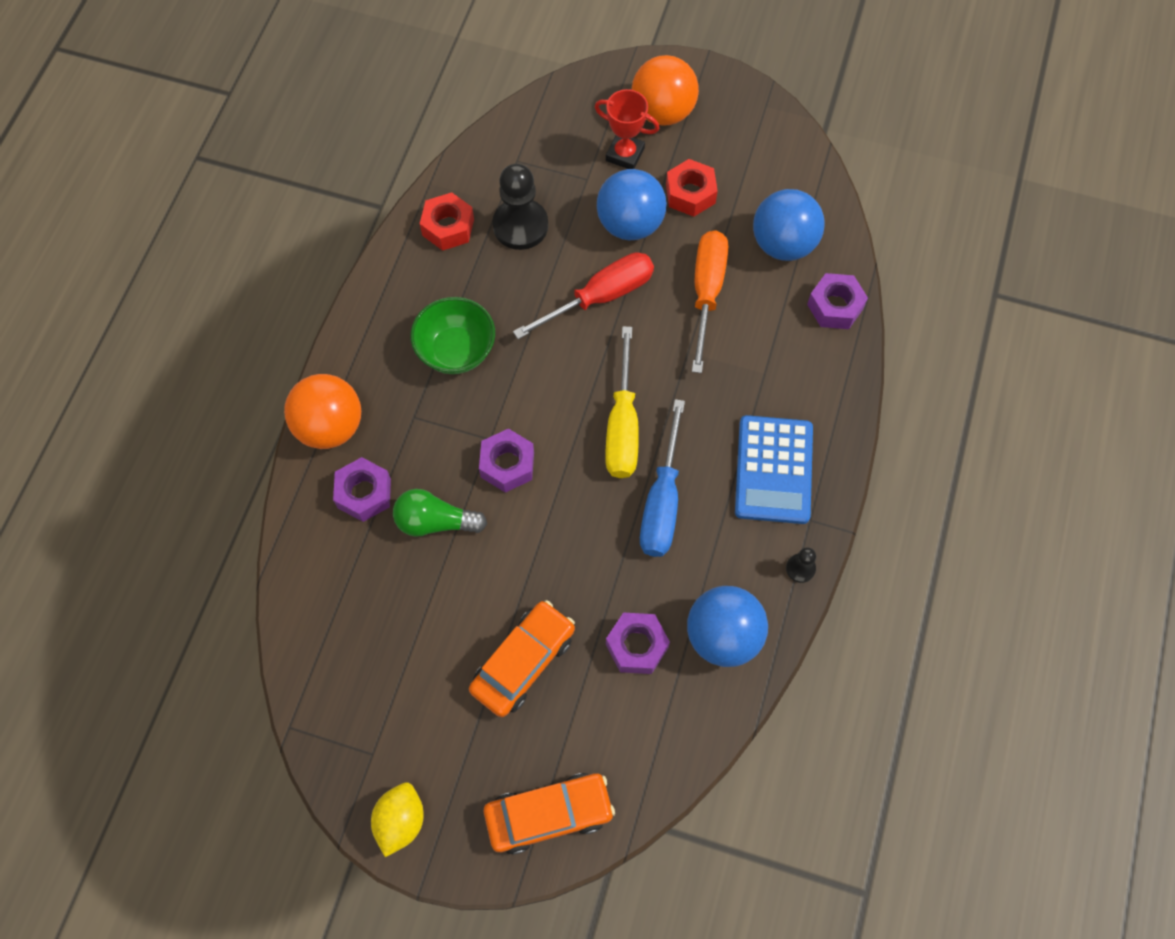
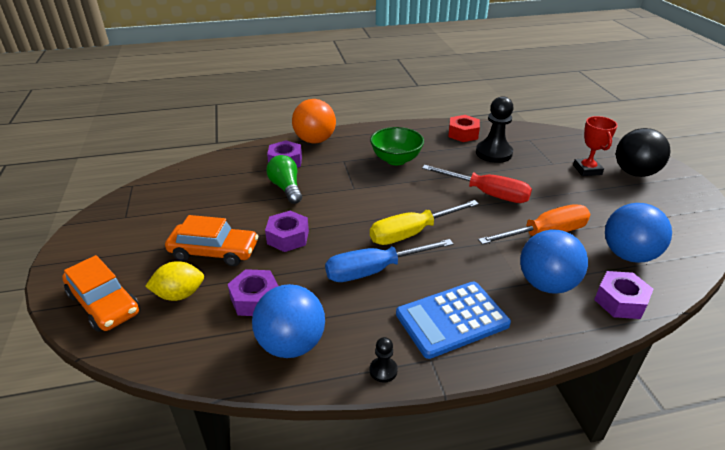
camera: 60 degrees right, 30 degrees down
(400, 821) = (83, 241): yellow lemon -> yellow lemon (179, 294)
(507, 464) = (343, 199): purple nut -> purple nut (288, 237)
(630, 224) = (547, 187): blue ball -> blue ball (546, 284)
(663, 112) = (634, 173): orange ball -> black ball
(690, 194) = (601, 202): red nut -> none

